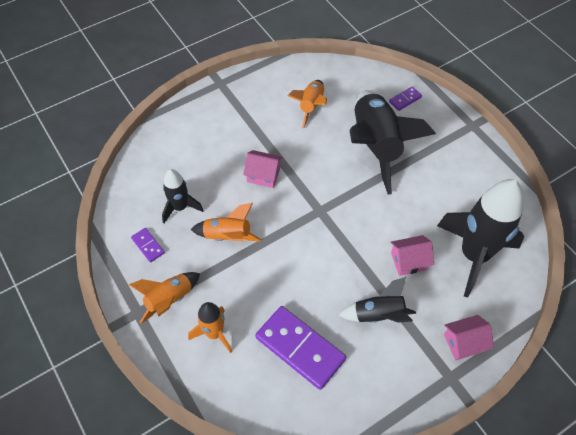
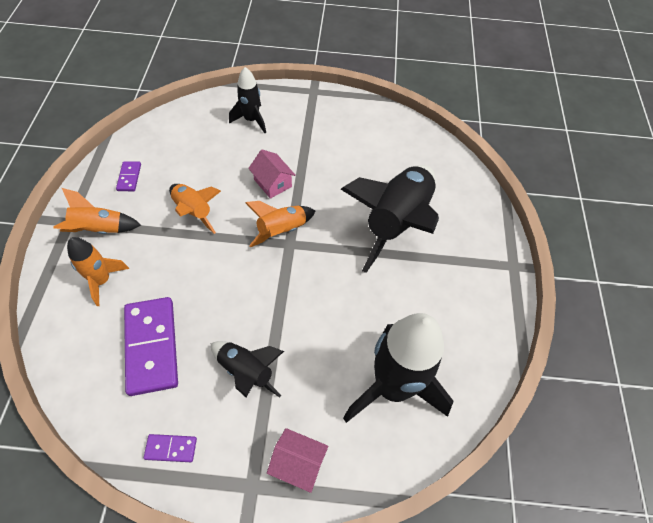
camera: 35 degrees right, 0 degrees up
(180, 207) = (182, 165): black rocket -> black rocket (251, 120)
(311, 106) = (370, 154): orange rocket -> orange rocket (281, 230)
(405, 99) = (465, 200): purple domino -> purple domino (171, 448)
(409, 261) = (323, 345): pink house -> none

